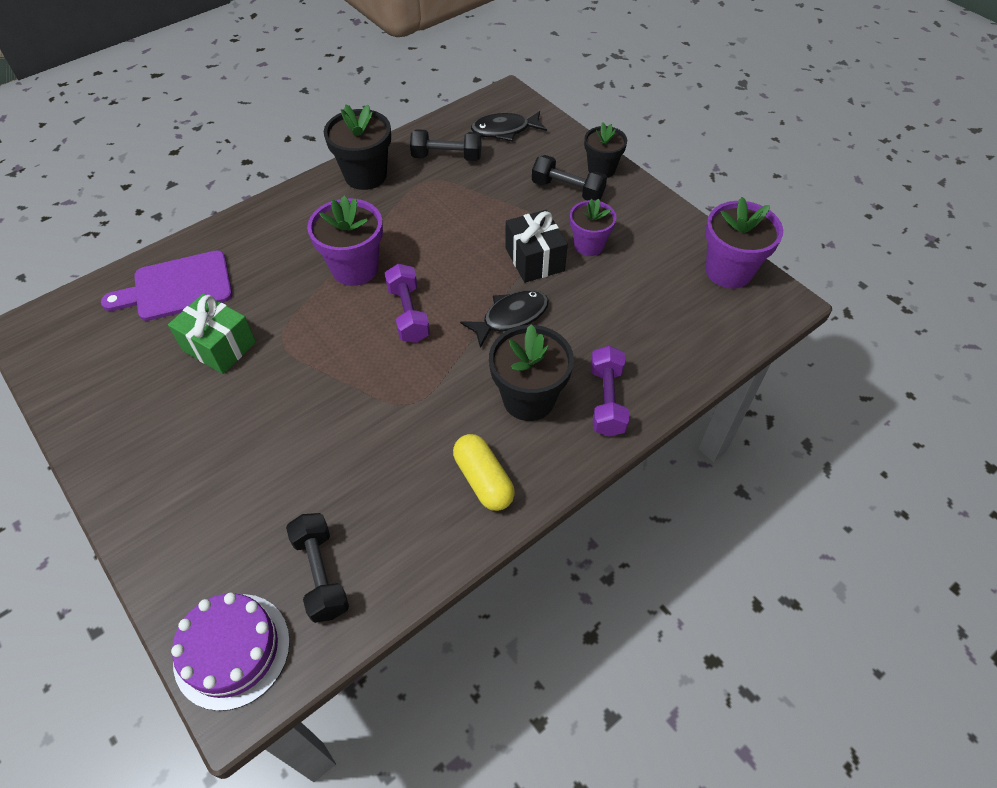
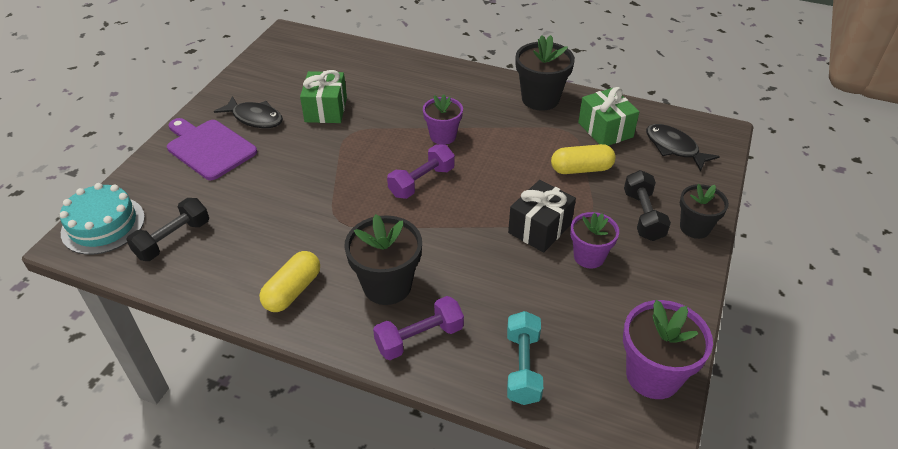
camera: 60 degrees right, 10 degrees down
(177, 287) = (361, 70): purple cutting board -> purple cutting board (209, 148)
(232, 650) = (103, 225): purple cake -> turquoise cake
(355, 268) = (443, 136): purple flower pot -> purple flower pot, size x0.66
(446, 157) = (605, 130): black dumbbell -> green gift
(483, 197) = (581, 169): none -> yellow capsule
(511, 317) = (464, 240): black fish -> black fish (255, 118)
(678, 344) = (522, 367): none -> turquoise dumbbell

